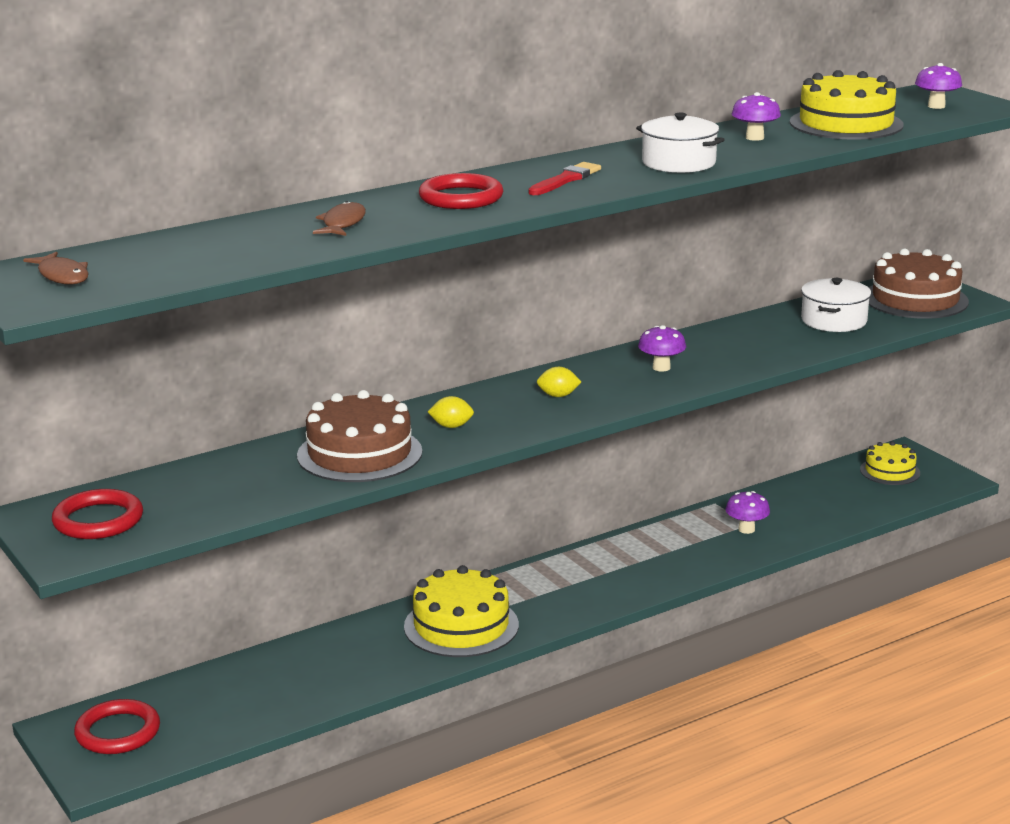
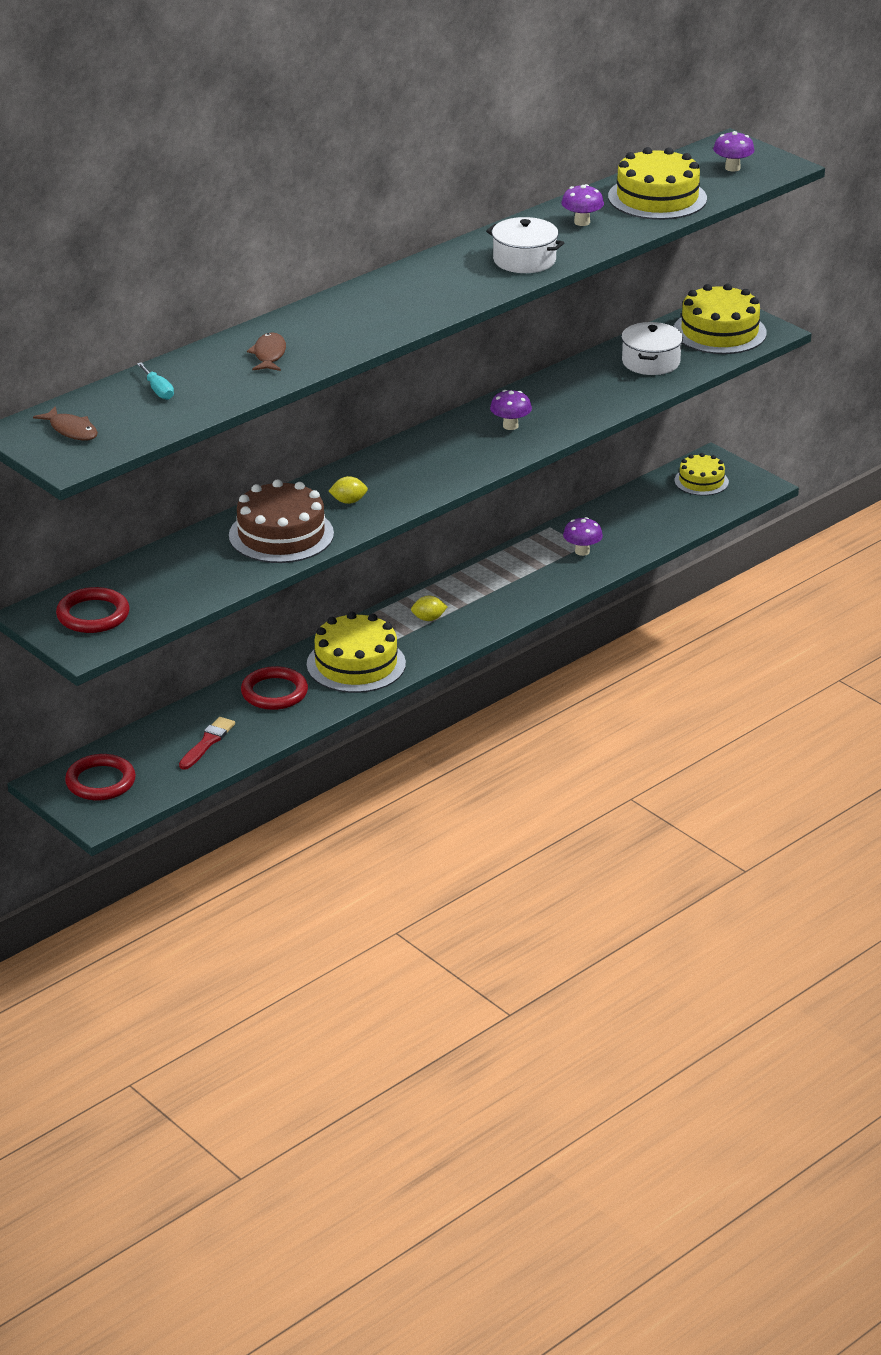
camera: 10 degrees left, 10 degrees up
(192, 247) = (158, 390): none -> turquoise screwdriver
(461, 197) = (354, 316): red ring -> red ring (274, 692)
(558, 396) = (429, 463): yellow lemon -> yellow lemon (428, 619)
(566, 180) = (435, 288): red brush -> red brush (207, 742)
(915, 299) = (719, 332): brown cake -> yellow cake

